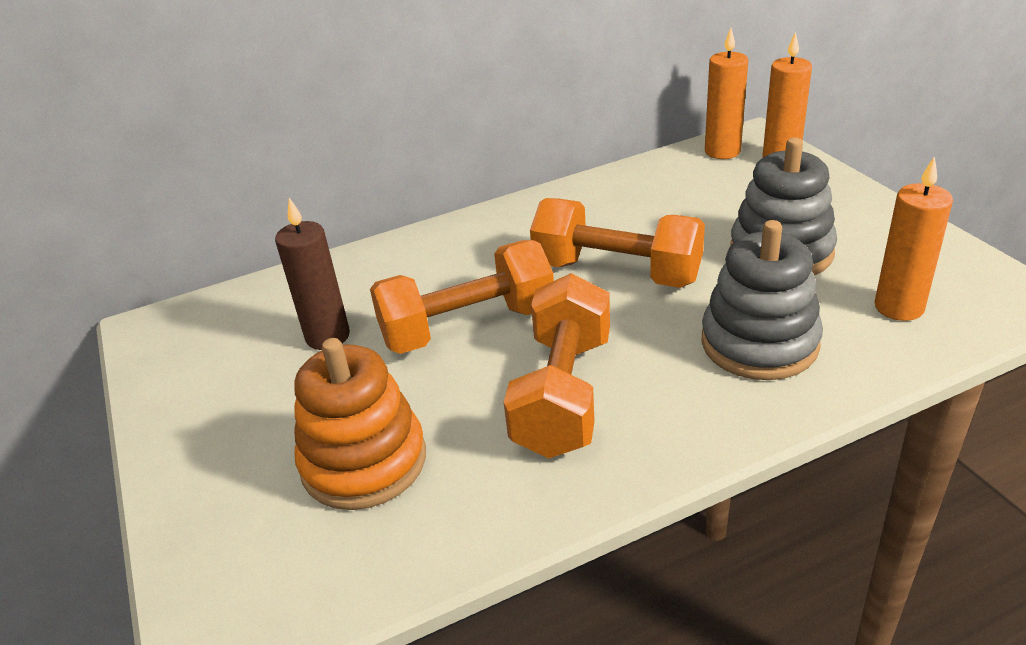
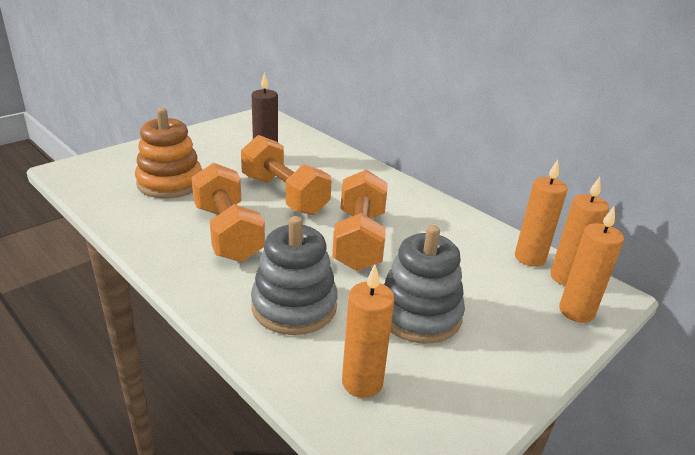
camera: 65 degrees right, 5 degrees down
(563, 394) = (228, 233): orange dumbbell -> orange dumbbell turned 75 degrees clockwise
(682, 163) = (530, 258): none -> orange candle

